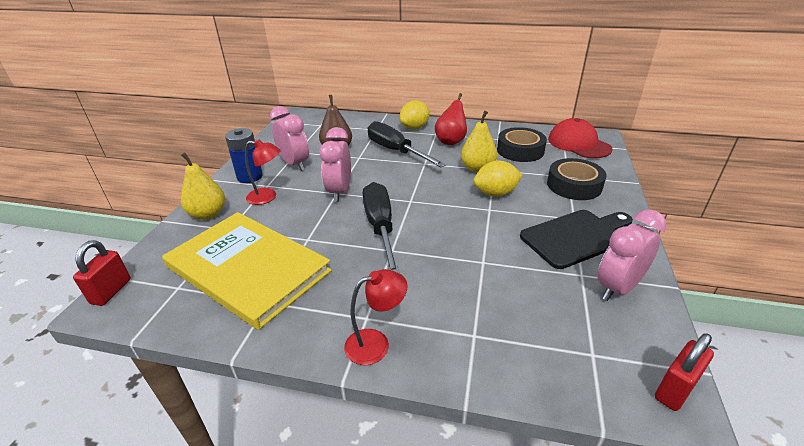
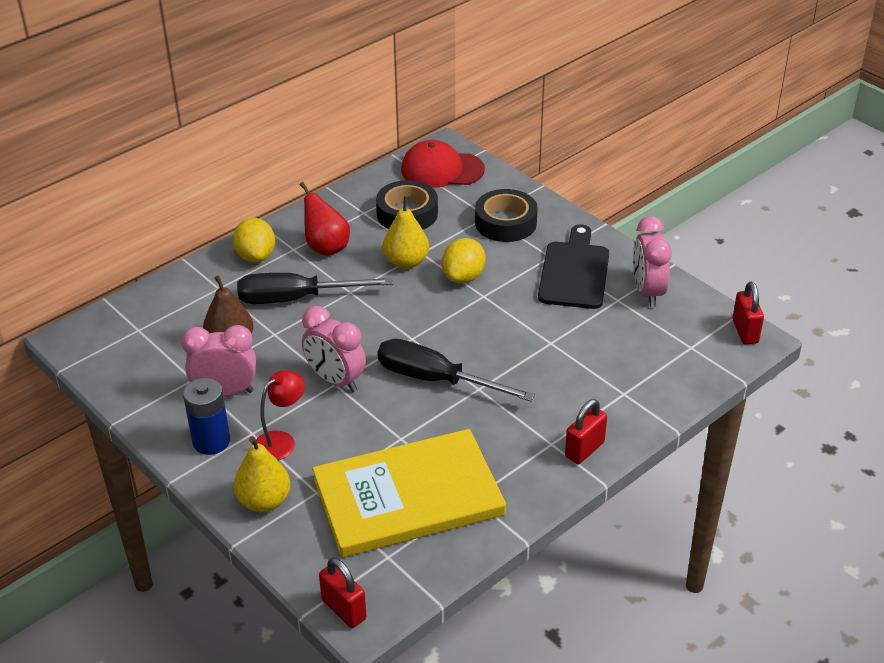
camera: 55 degrees left, 5 degrees up
(376, 343) = (584, 450): red lamp -> red padlock

